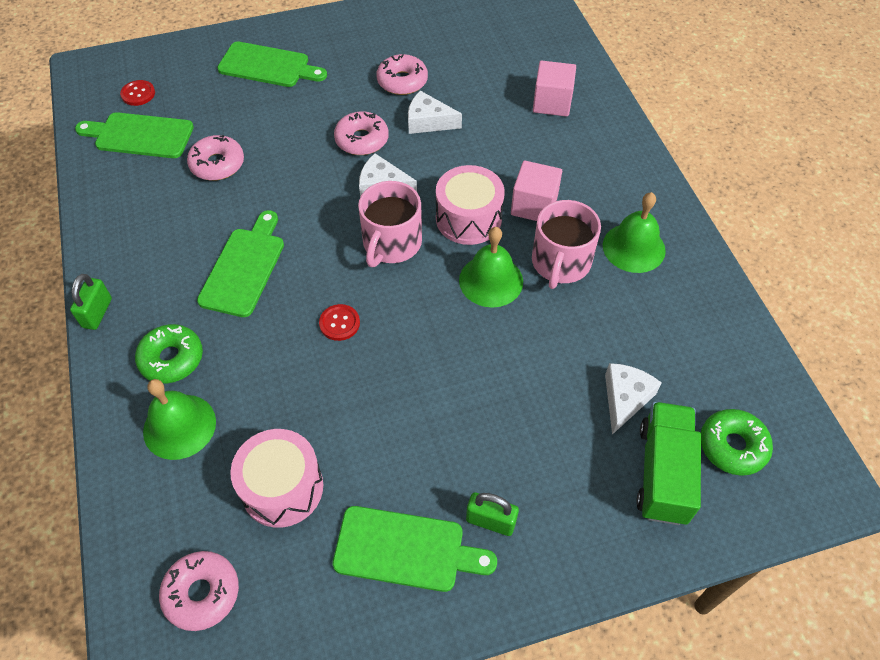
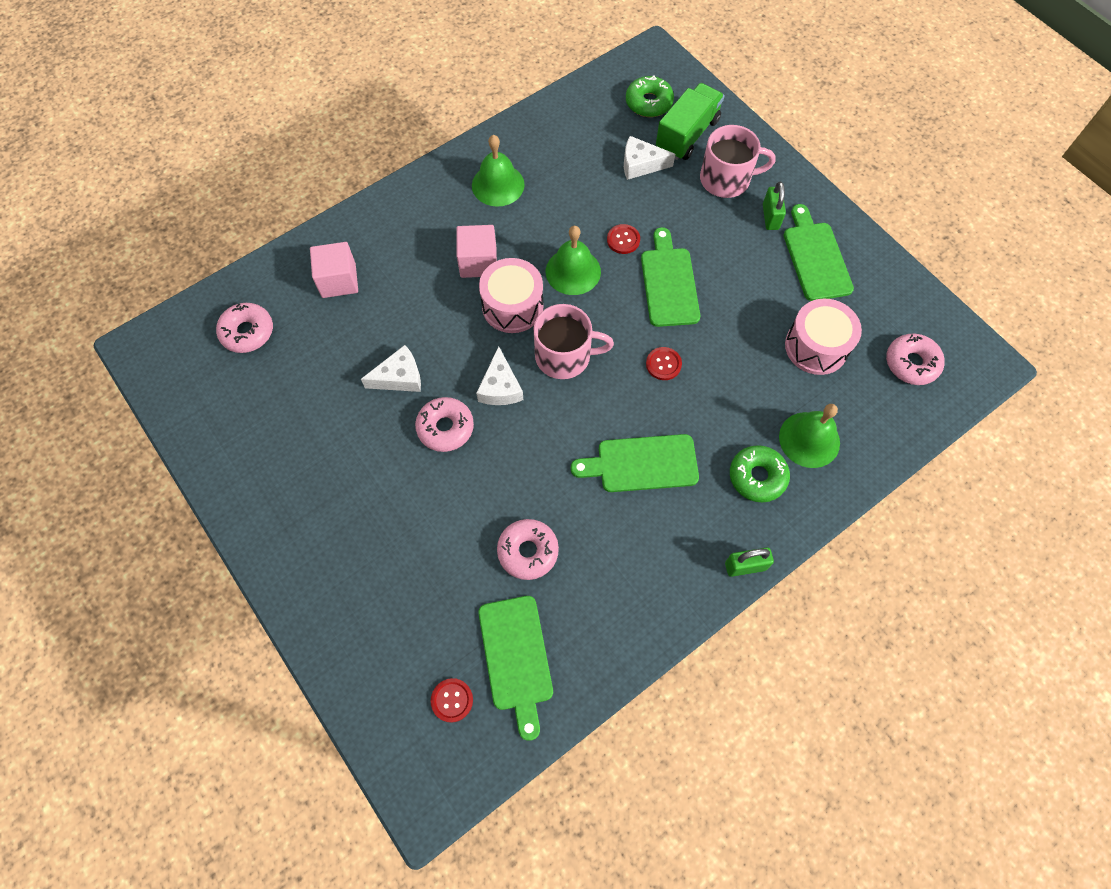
camera: 110 degrees left, 10 degrees up
(268, 66) = (360, 572): green cutting board -> green cutting board (669, 283)
(402, 81) = (345, 422): pink donut -> pink donut (247, 332)
(428, 121) = (399, 377): white cheese -> white cheese turned 105 degrees counterclockwise
(515, 341) = (623, 240): none -> red button
(560, 262) = (534, 229): pink mug -> pink mug (726, 179)
(663, 473) = (687, 135): green truck -> green truck turned 135 degrees clockwise

